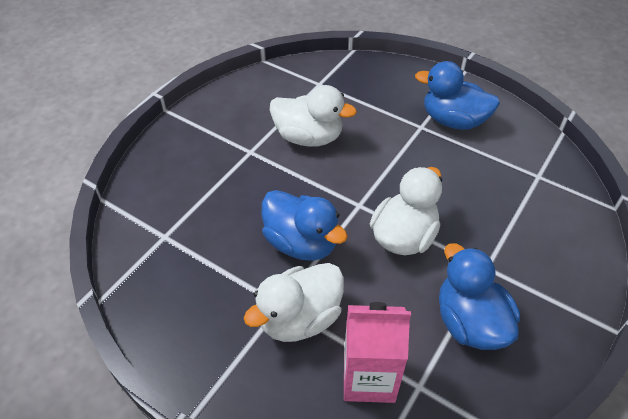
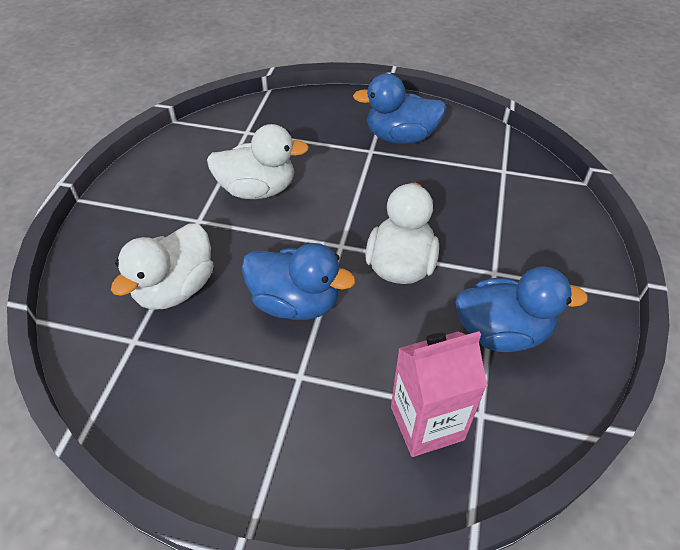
camera: 20 degrees left, 0 degrees up
(299, 318) = (327, 384): white duck -> white duck (176, 289)
(469, 322) = (502, 332): blue duck -> blue duck turned 135 degrees clockwise

